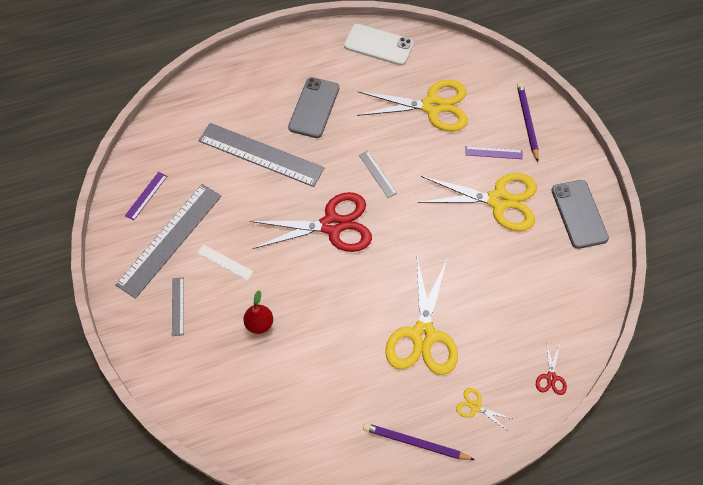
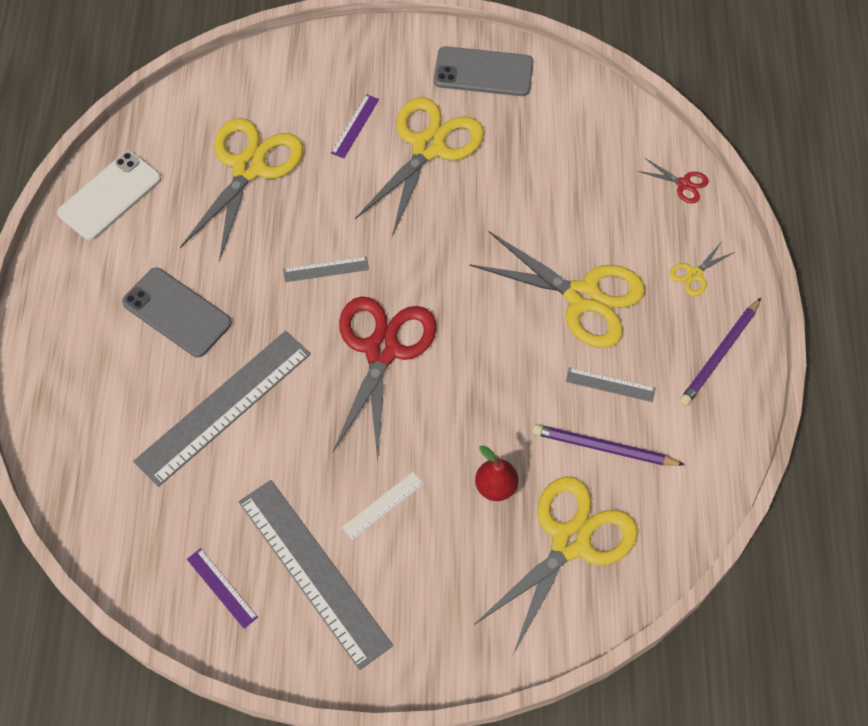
camera: 70 degrees left, 0 degrees up
(178, 306) = (428, 588): grey ruler -> grey ruler (610, 384)
(235, 382) = (571, 542): none -> yellow scissors
(527, 122) = (326, 72): purple pencil -> purple pencil (604, 448)

